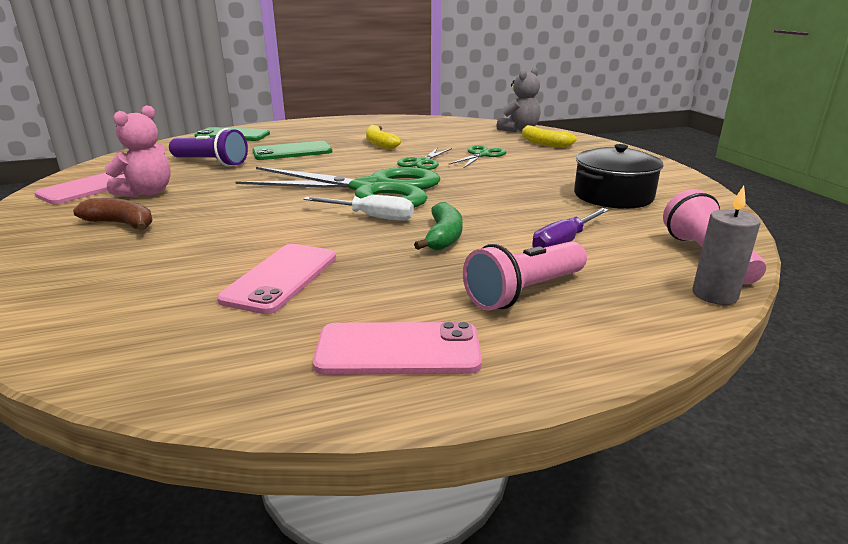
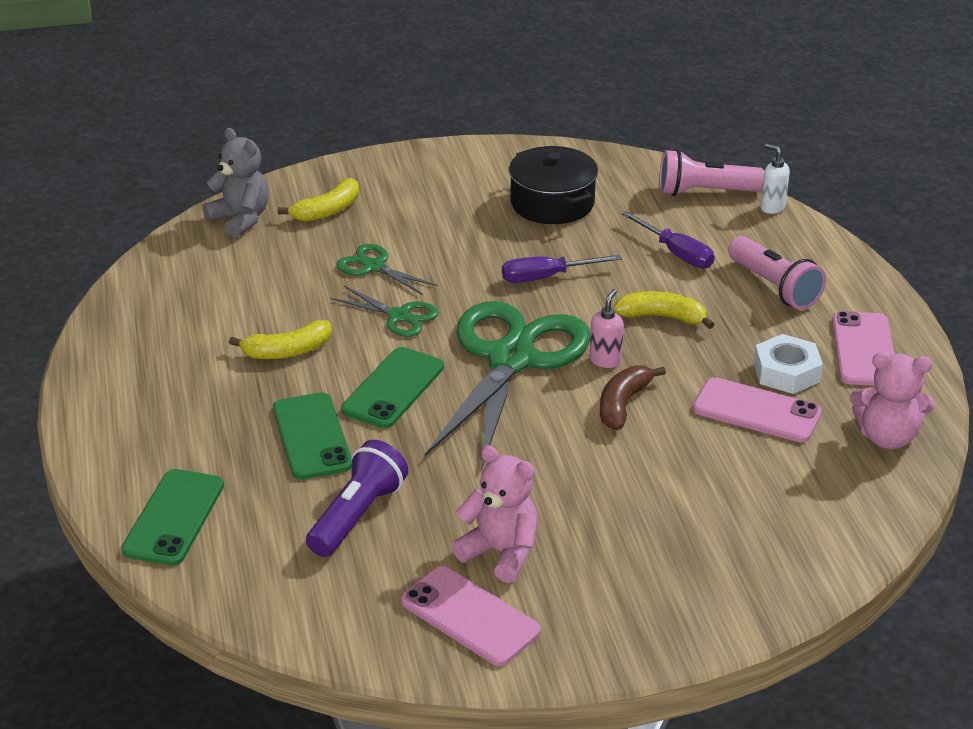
camera: 85 degrees left, 10 degrees up
(121, 224) = (619, 547): brown banana -> brown banana (623, 404)
(201, 358) = (887, 437): none -> pink teddy bear
(338, 164) = (393, 388): none -> green phone
(349, 295) = (786, 372): none -> white nut
(371, 217) = (605, 360): white screwdriver -> pink soap dispenser
(443, 237) = (662, 317): green banana -> yellow banana
(491, 196) = (546, 277): none -> purple screwdriver
(714, 295) = (772, 207): grey candle -> white soap dispenser

